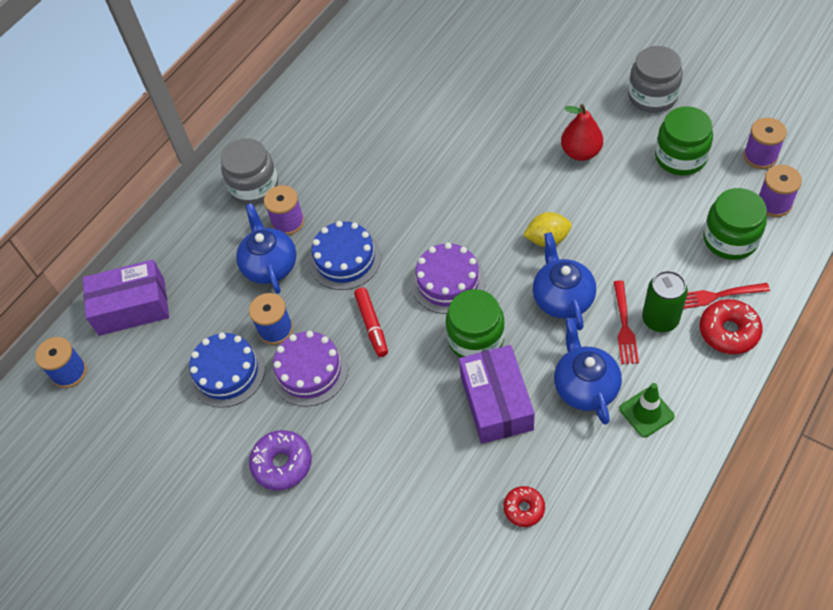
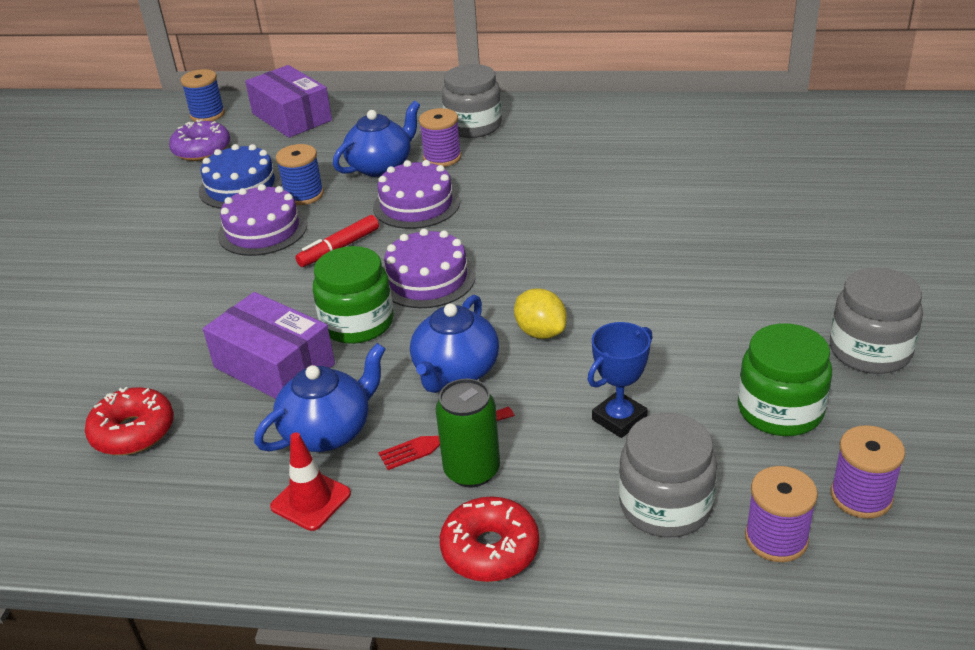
camera: 60 degrees right, 20 degrees down
(282, 464) = (146, 251): purple donut -> purple donut (202, 150)
(345, 259) = (416, 204): blue cake -> purple cake
(496, 402) = (274, 365): purple box -> purple box turned 75 degrees clockwise
(524, 508) = (133, 432): red donut -> red donut, size x1.58
(562, 298) = (456, 372): blue teapot -> blue teapot turned 150 degrees clockwise
(581, 152) = (706, 317): red pear -> none
(646, 412) = (311, 500): green traffic cone -> red traffic cone
(651, 231) = (619, 419): none -> blue trophy
(717, 296) = (549, 519): red fork -> none
(730, 239) = (665, 505): green jar -> grey jar

